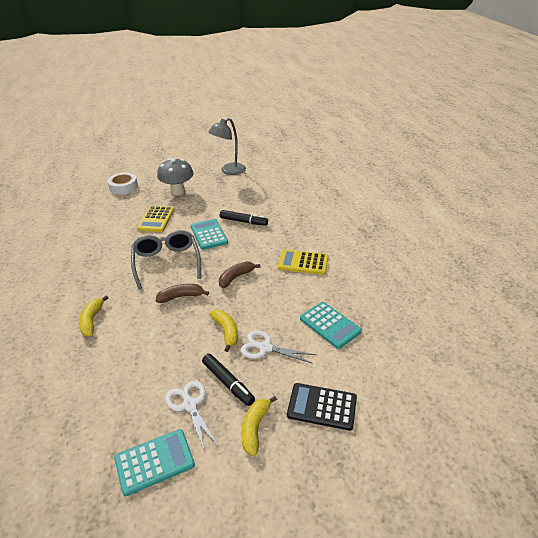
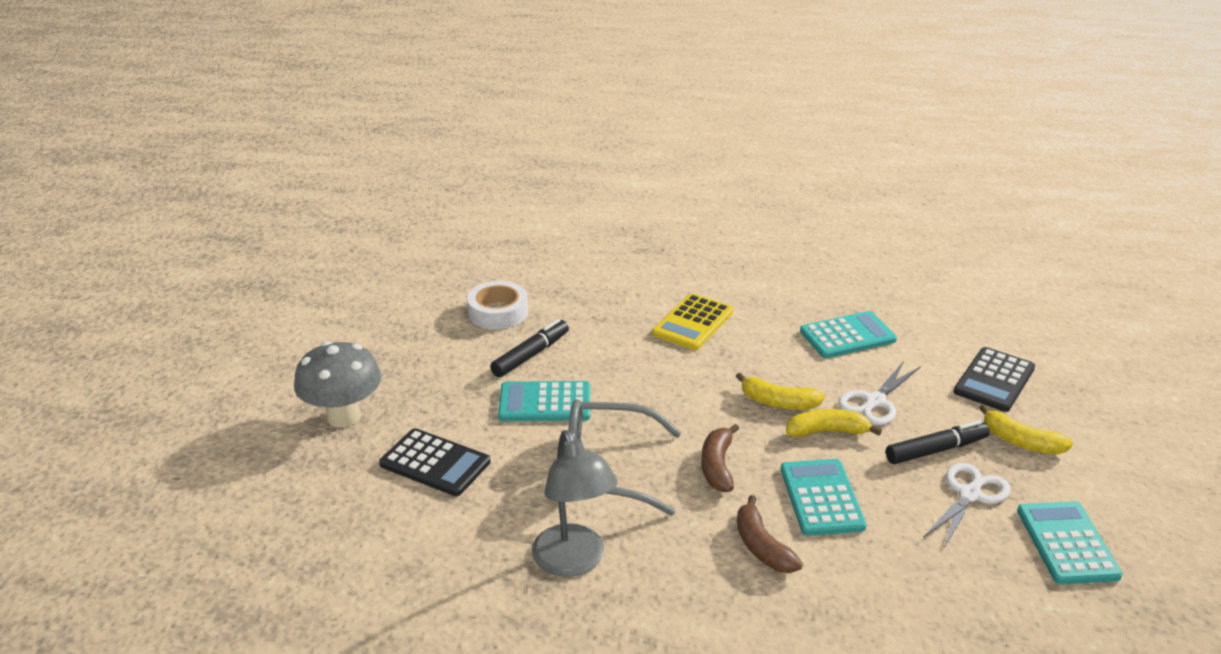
camera: 70 degrees left, 5 degrees down
(92, 320) = (736, 589): yellow banana -> yellow banana (778, 402)
(123, 187) = (239, 498): white tape -> white tape (498, 312)
(156, 219) = (435, 463): yellow calculator -> black calculator
(167, 339) = (821, 498): none -> turquoise calculator
(189, 404) = (970, 494): white scissors -> white scissors turned 135 degrees clockwise
(229, 171) = (322, 335): grey lamp -> grey lamp (574, 562)
(236, 277) = (695, 396): brown banana -> brown banana (762, 546)

